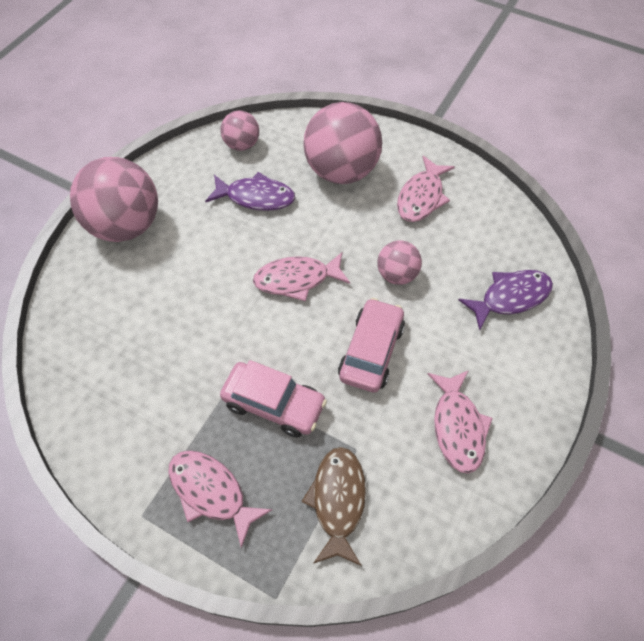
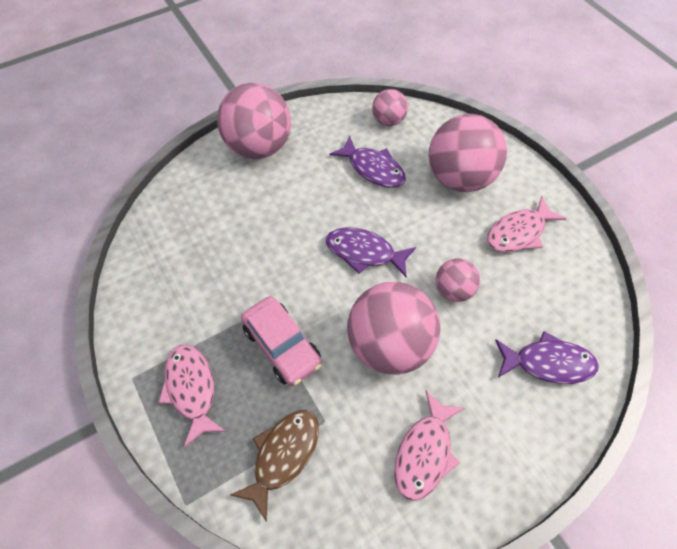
camera: 30 degrees right, 0 degrees up
(297, 279) = (364, 252): pink fish -> purple fish
(371, 351) = (389, 345): pink car -> pink ball

